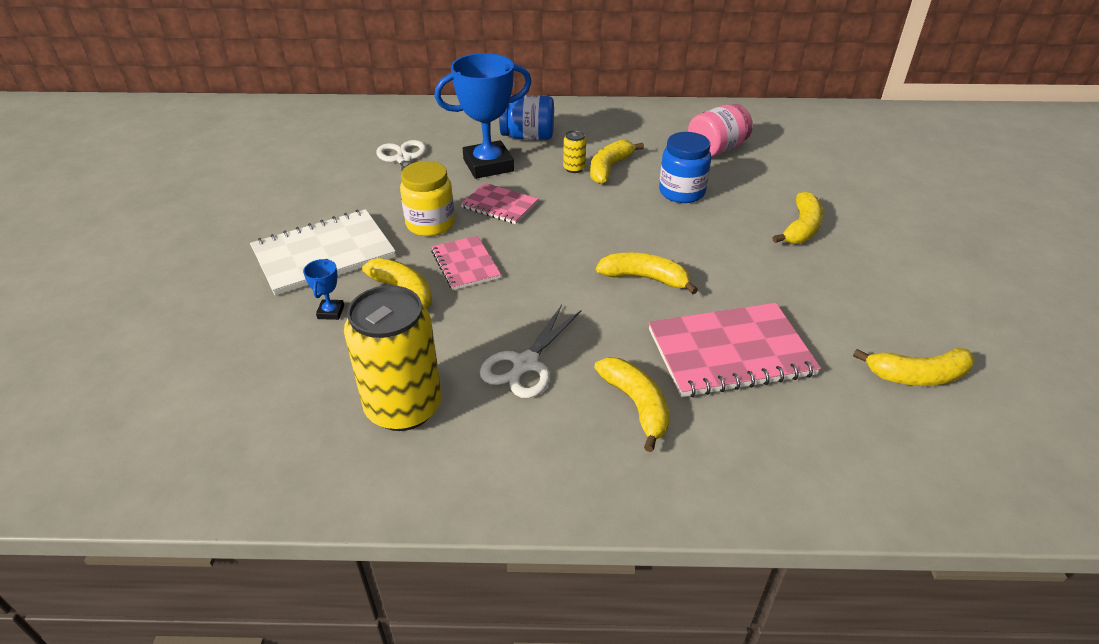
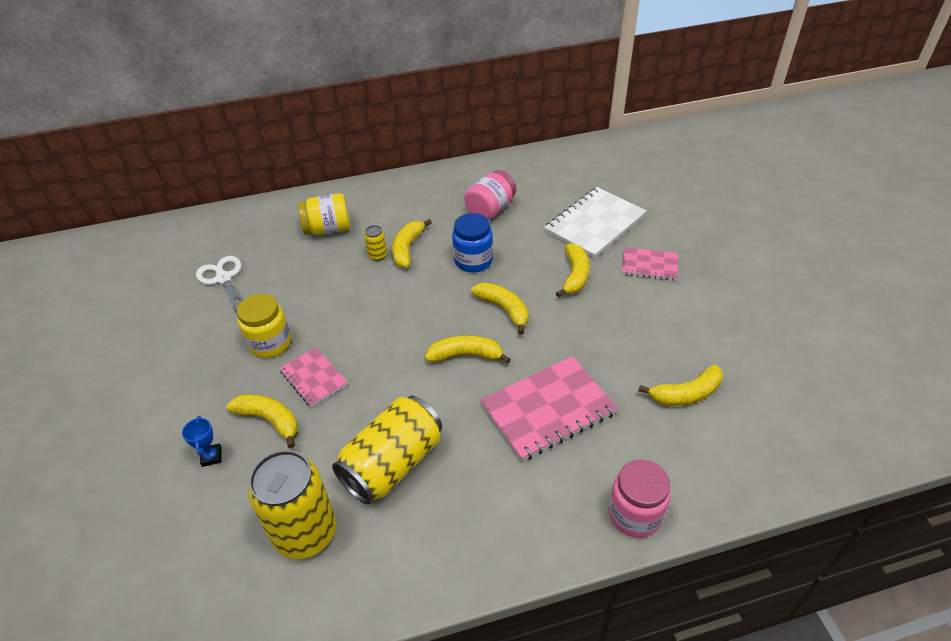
camera: 15 degrees left, 5 degrees up
(324, 254) = (184, 398): white notebook -> white notebook (595, 224)
(488, 165) = (302, 268): blue trophy -> none
(499, 205) = (325, 309): pink notebook -> pink notebook (649, 265)
(525, 364) = (392, 464): white scissors -> yellow can
(528, 136) = (328, 229): blue jar -> yellow jar
(636, 405) = (490, 477): yellow banana -> yellow banana (504, 309)
(814, 489) = (634, 514): none -> pink jar

